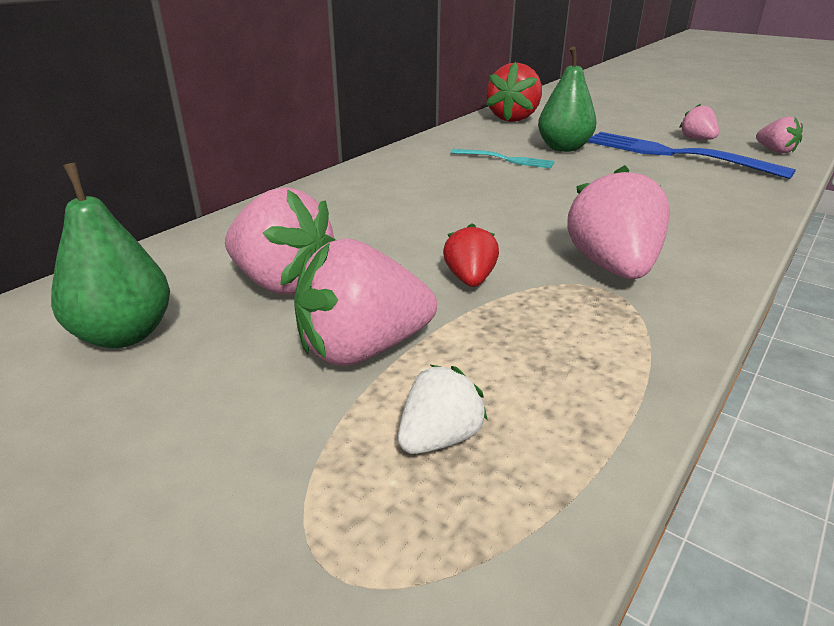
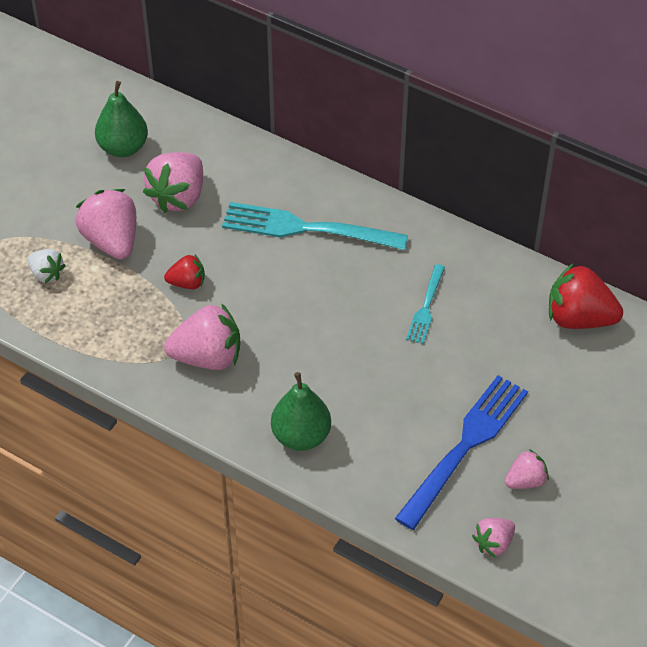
camera: 85 degrees right, 20 degrees up
(382, 203) = (307, 228): none -> turquoise fork
(563, 148) = (470, 355): green pear -> green pear (301, 436)

